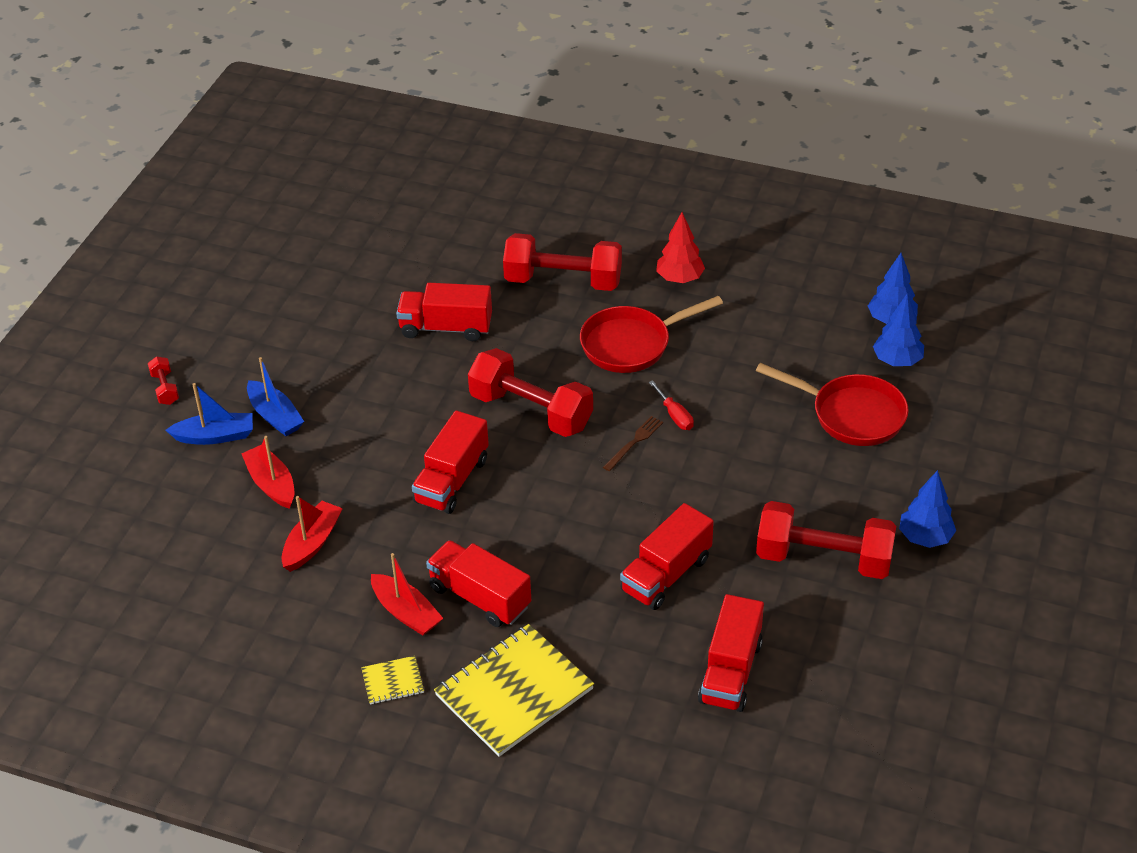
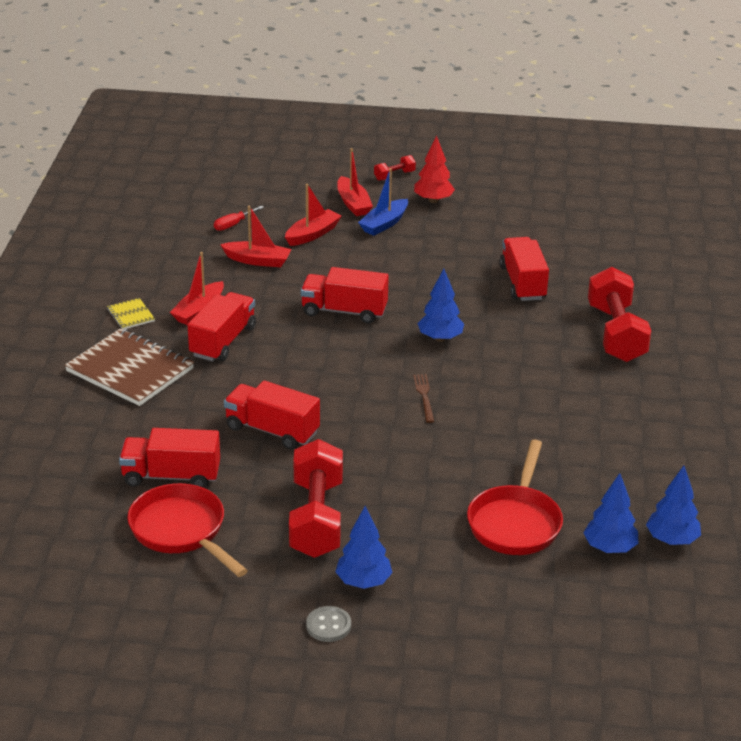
camera: 75 degrees right, 10 degrees down
(215, 436) = (353, 204): blue boat -> red boat
(514, 692) = (130, 370): yellow notebook -> brown notebook
(531, 411) = (440, 338): red dumbbell -> blue tree
(632, 344) = (551, 381): red pan -> red pan (181, 531)
(634, 442) = (424, 396): brown fork -> brown fork turned 120 degrees counterclockwise
(675, 415) = (467, 415): red screwdriver -> red screwdriver (233, 225)
(679, 278) = (657, 398): red tree -> red tree (433, 200)
(984, 573) = (328, 625): none -> grey button

